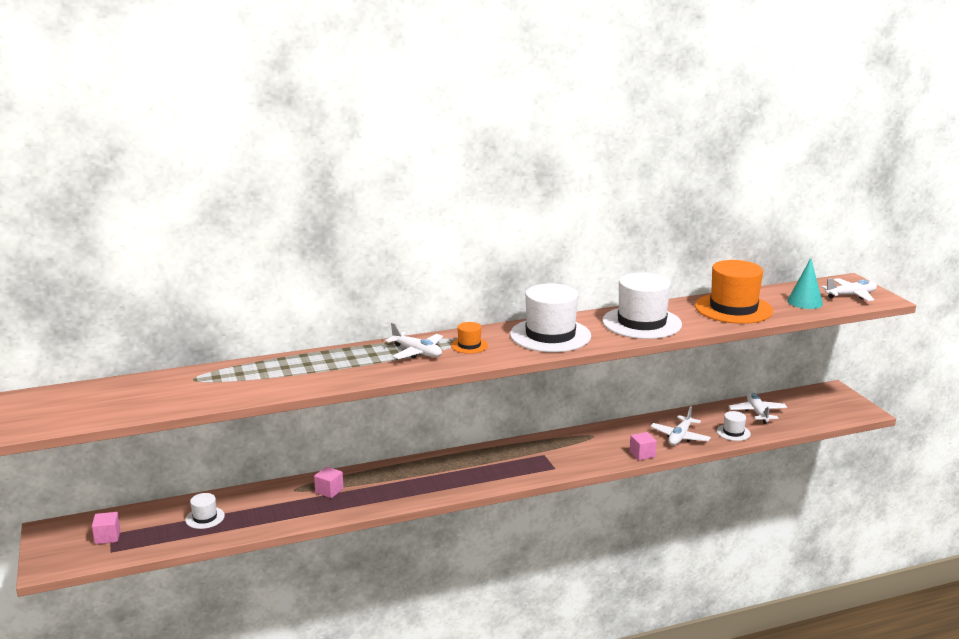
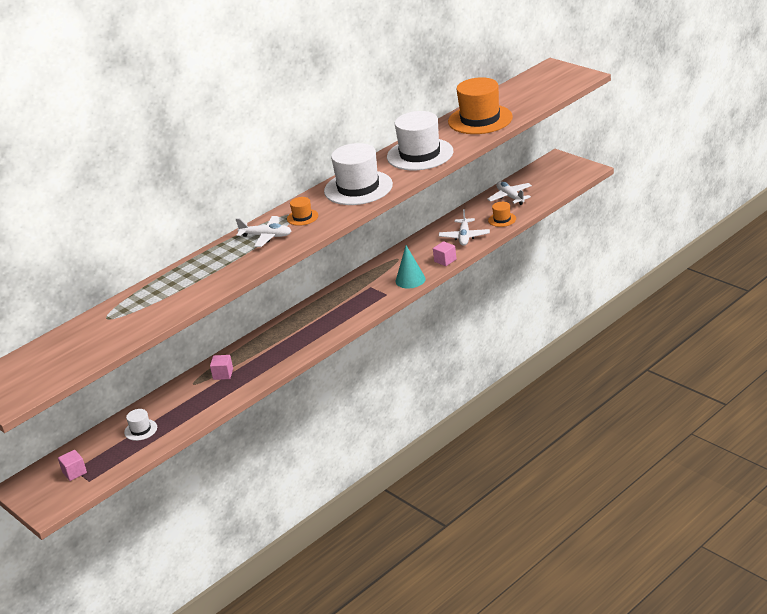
camera: 20 degrees left, 10 degrees up
(733, 432) = (502, 219): white hat -> orange hat
(805, 302) = (529, 97): turquoise cone -> turquoise cone (410, 280)
(851, 295) = (559, 80): white plane -> none

